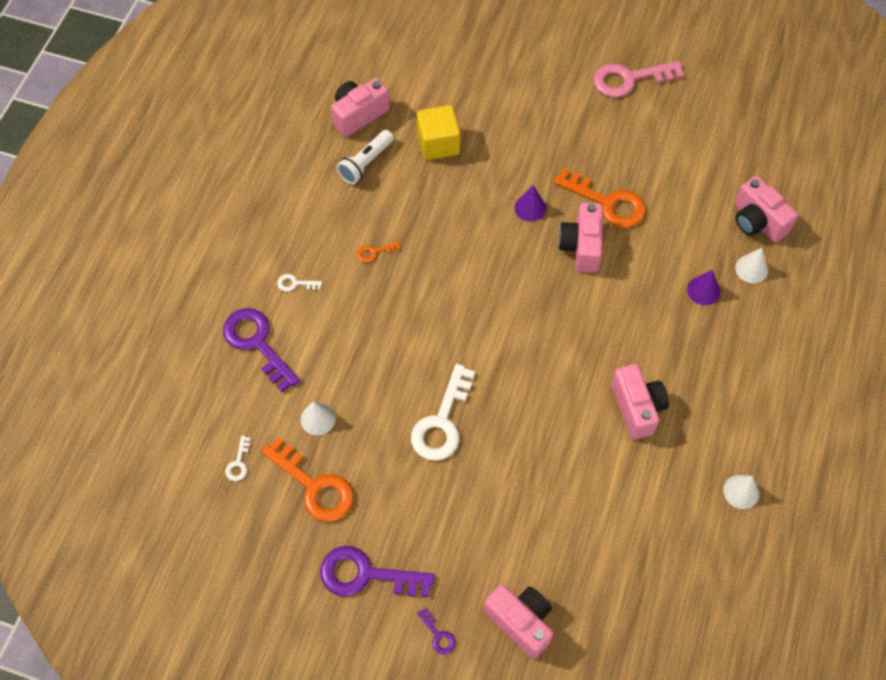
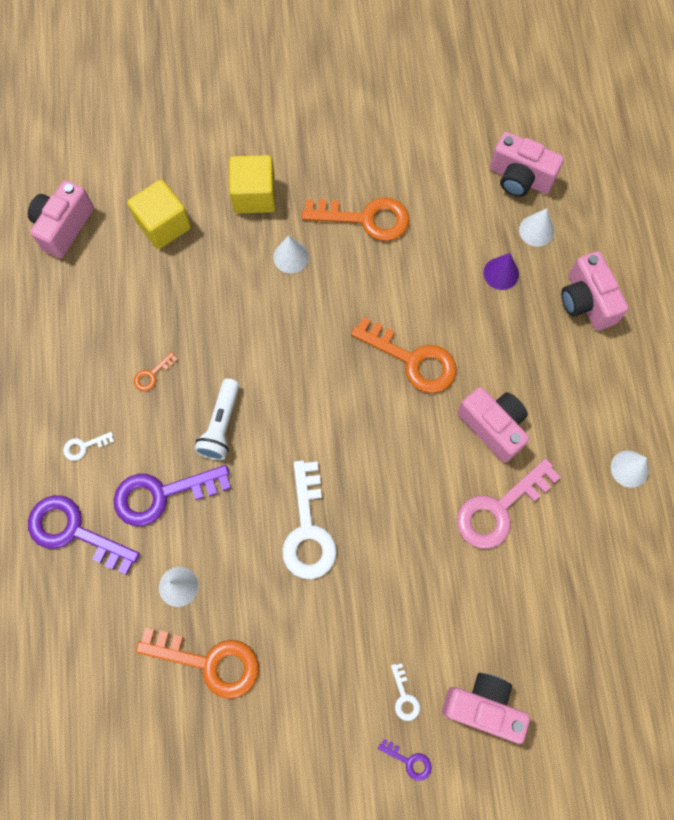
camera: 25 degrees left, 10 degrees up
(238, 463) = (117, 674): white key -> white key (404, 697)
(366, 163) = (96, 278): white flashlight -> white flashlight (221, 425)
(366, 575) = (307, 732): purple key -> purple key (162, 494)
(523, 149) = (254, 195): none -> yellow cube
(530, 208) = (291, 257): purple cone -> white cone
(581, 246) = (361, 277): pink camera -> pink camera (586, 301)
(593, 327) = (412, 360): none -> orange key
(629, 79) = (327, 74): pink key -> pink key (499, 509)

